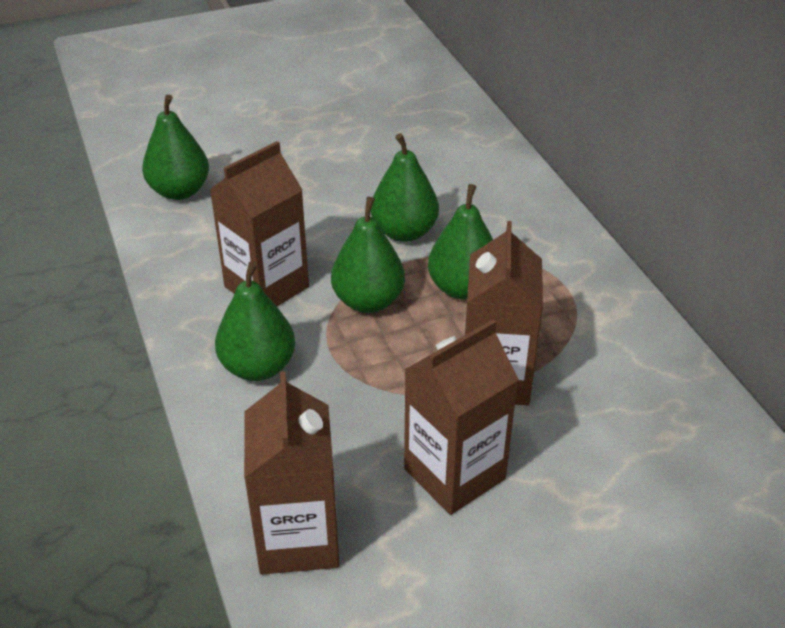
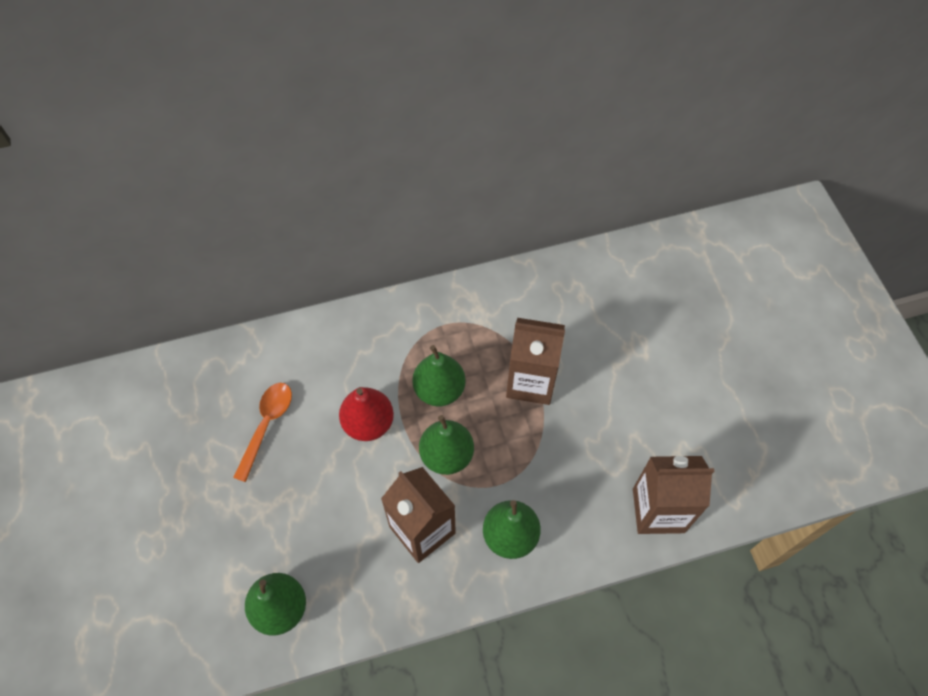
camera: 85 degrees left, 20 degrees up
(390, 159) = (266, 426): none -> orange spoon
(404, 232) = (368, 423): green pear -> red pear
(454, 474) = (609, 416): brown carton -> none

